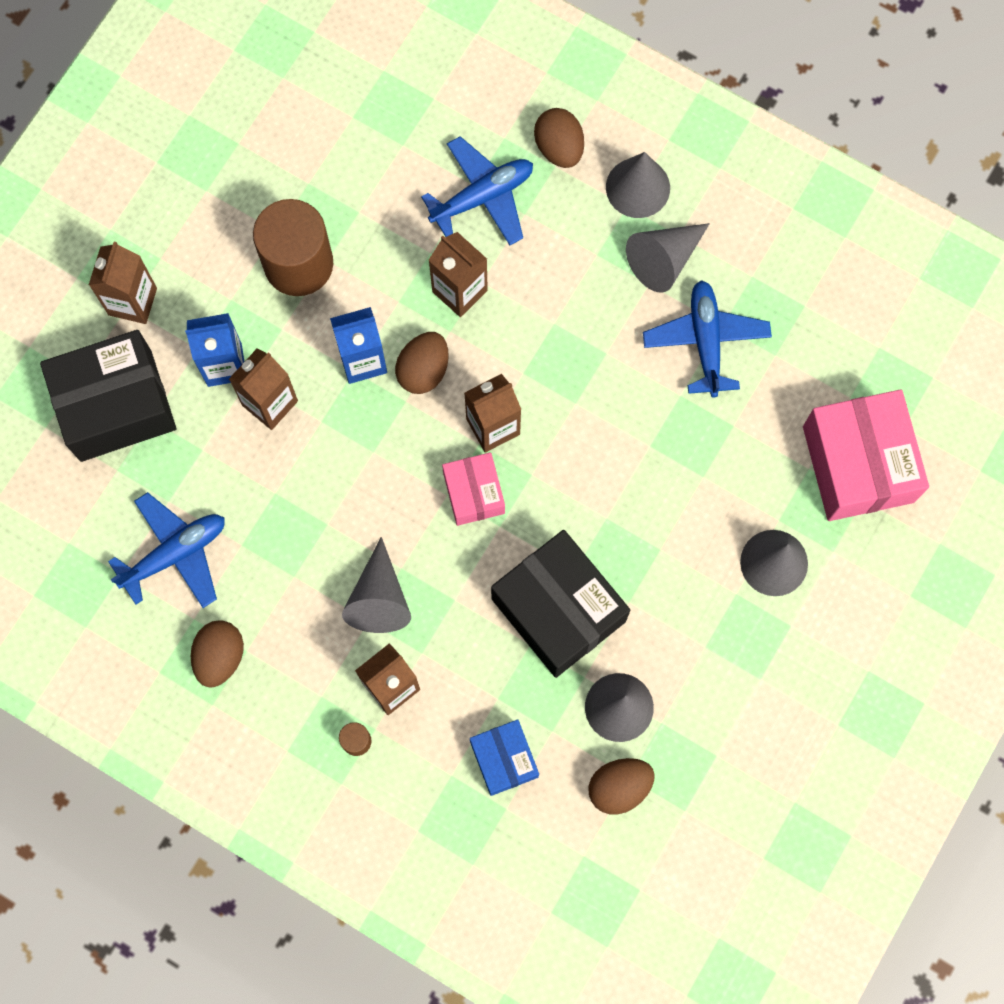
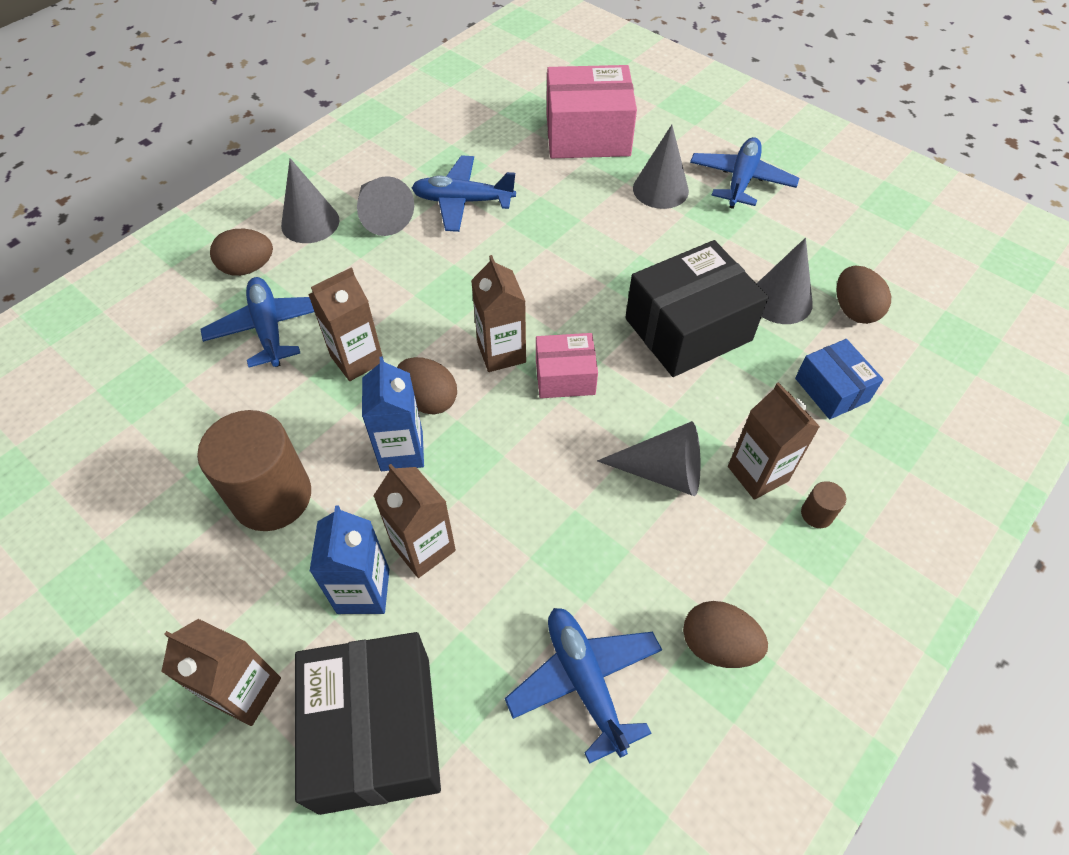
camera: 80 degrees left, 20 degrees down
(504, 759) = (832, 390): blue box -> blue box turned 75 degrees clockwise
(810, 658) = (741, 181): none -> blue plane

